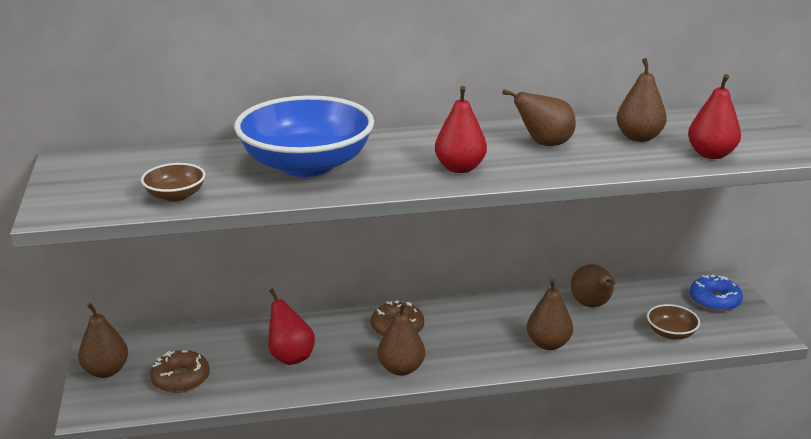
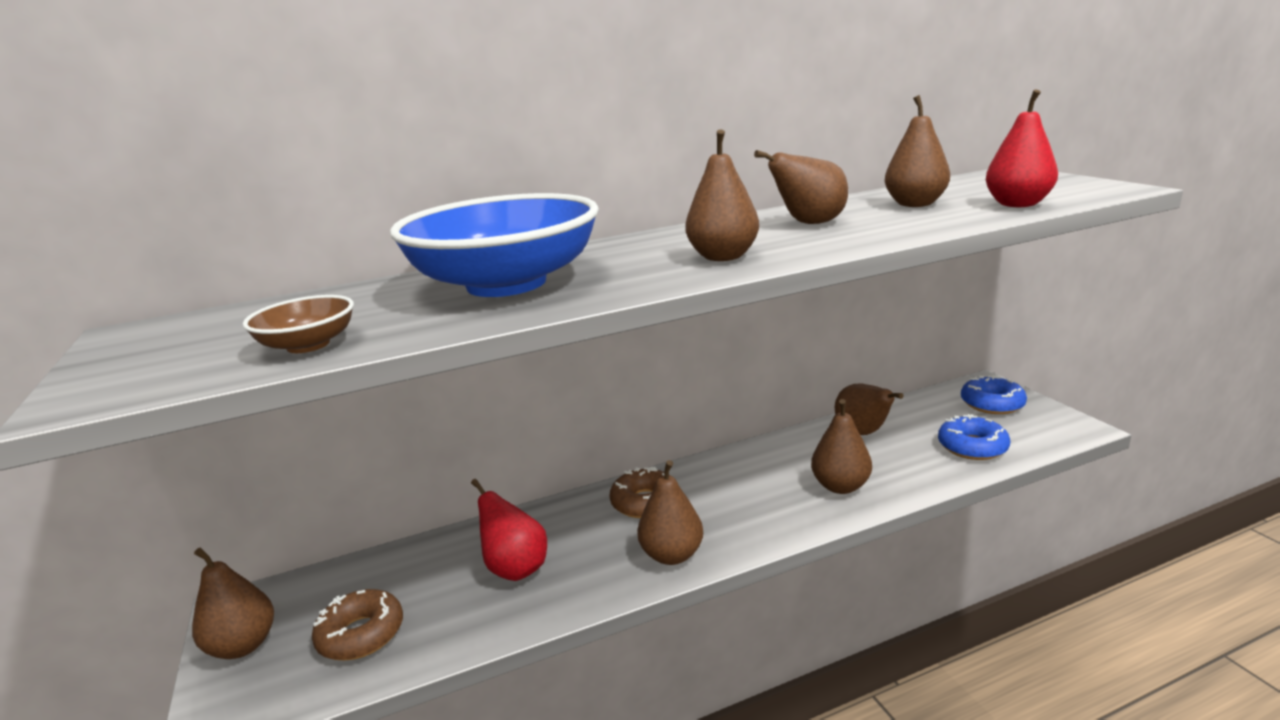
camera: 10 degrees left, 5 degrees down
(460, 168) = (723, 257): red pear -> brown pear
(671, 333) = (972, 447): brown bowl -> blue donut

